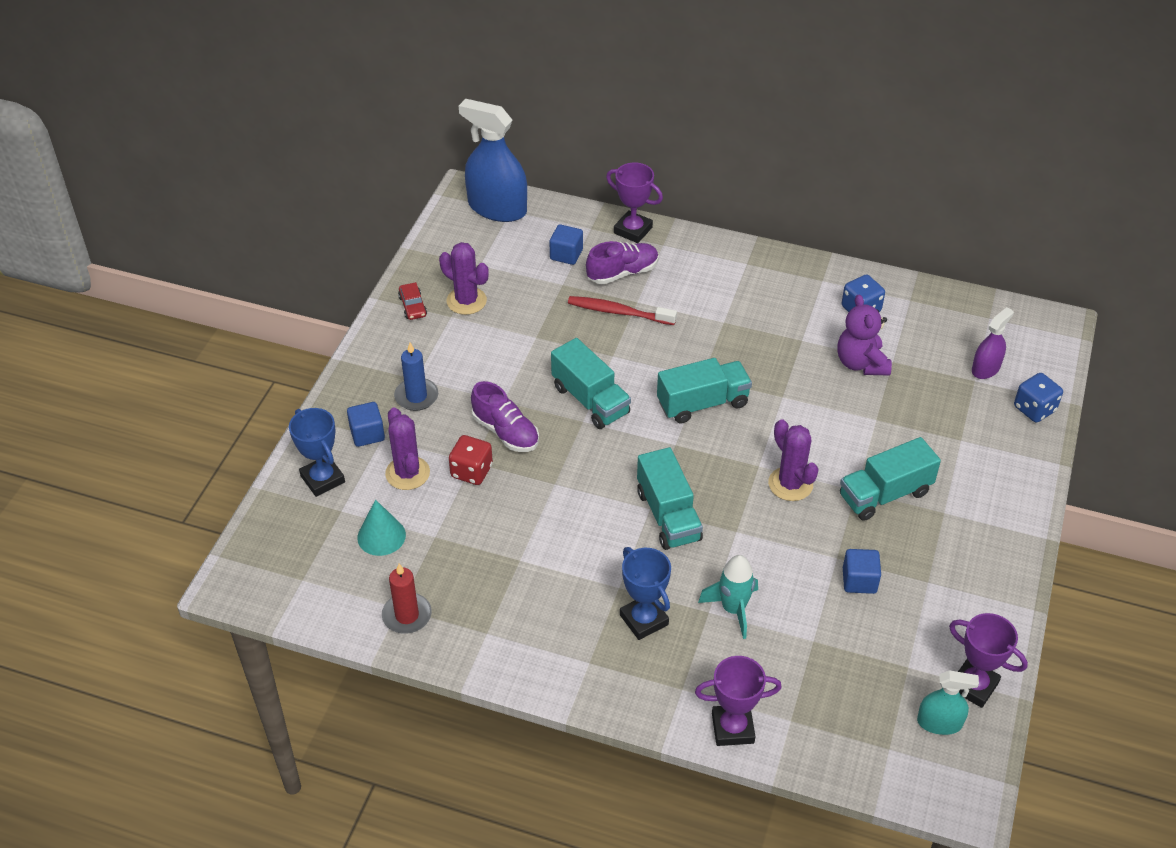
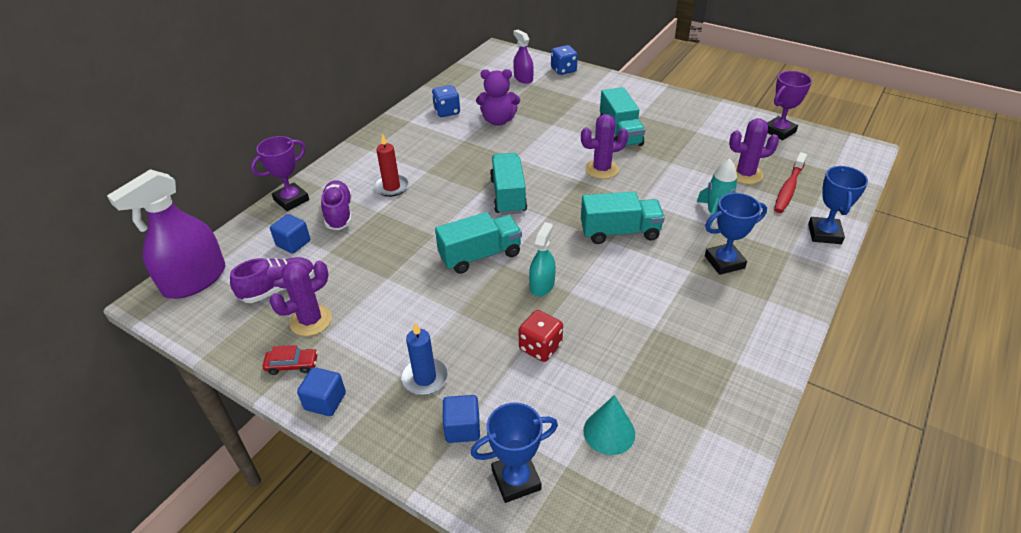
camera: 75 degrees left, 5 degrees down
(407, 473) = (529, 399): purple cactus -> purple cactus (745, 174)
(407, 615) = (714, 422): red candle -> red candle (392, 187)
(497, 208) = (195, 280): blue spray bottle -> purple spray bottle
(505, 432) = (498, 316): purple shoe -> purple shoe (279, 288)
(619, 312) = (385, 223): red toothbrush -> red toothbrush (789, 188)
(732, 728) = (824, 234): purple trophy -> blue trophy
(859, 581) = (693, 157): blue cube -> blue cube (325, 401)
(939, 722) = (809, 148): turquoise spray bottle -> turquoise spray bottle (542, 285)

